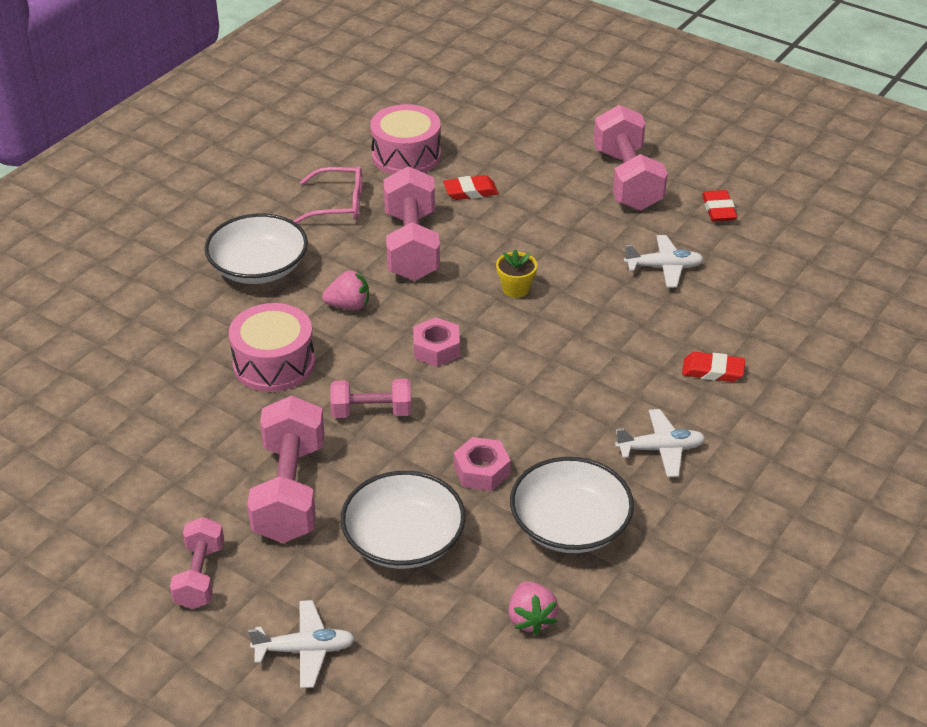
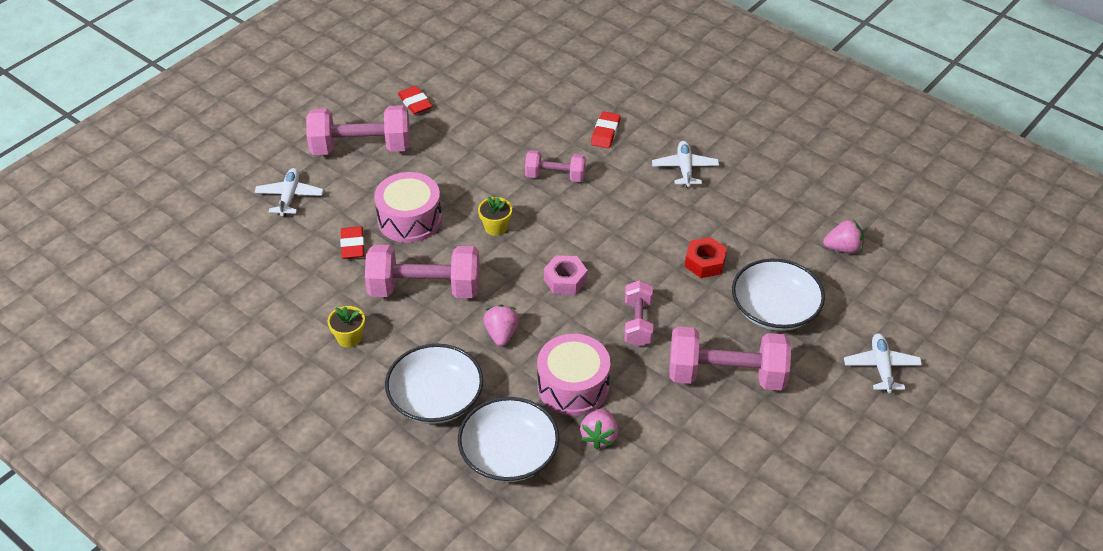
camera: 85 degrees left, 5 degrees up
(200, 576) = (816, 431): pink dumbbell -> pink dumbbell (555, 176)
(202, 387) = (599, 436): none -> pink strawberry
(339, 204) = (349, 338): pink glasses -> yellow flower pot
(406, 155) = (283, 286): pink drum -> pink drum (409, 219)
(481, 471) = (705, 263): pink nut -> red nut
(570, 525) = (758, 221): white bowl -> white bowl (509, 454)
(664, 267) = (483, 141): white plane -> white plane (289, 197)
(718, 210) = (415, 103): red eraser -> red eraser turned 60 degrees clockwise

